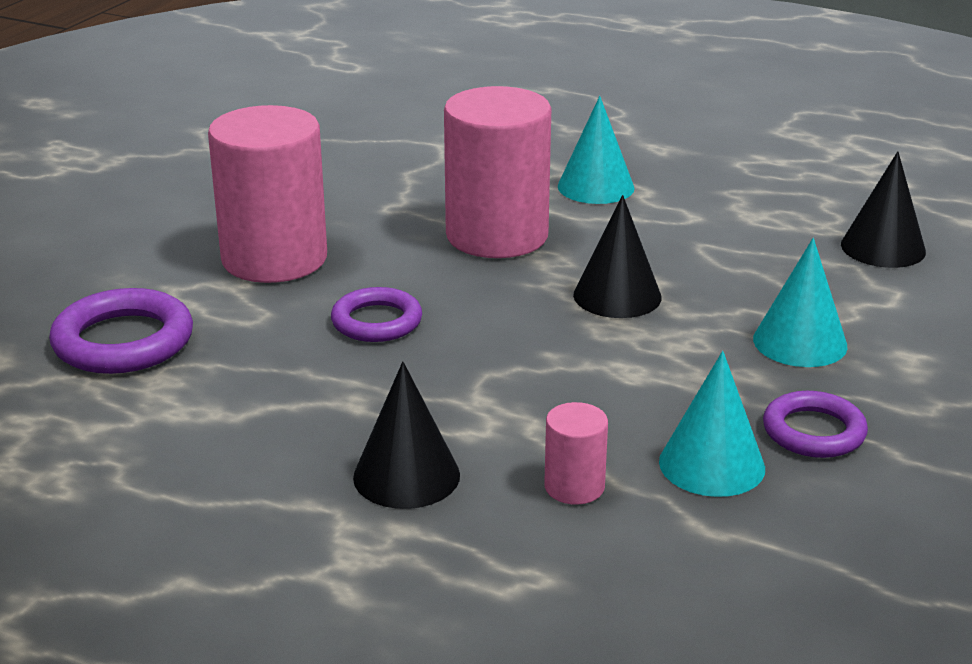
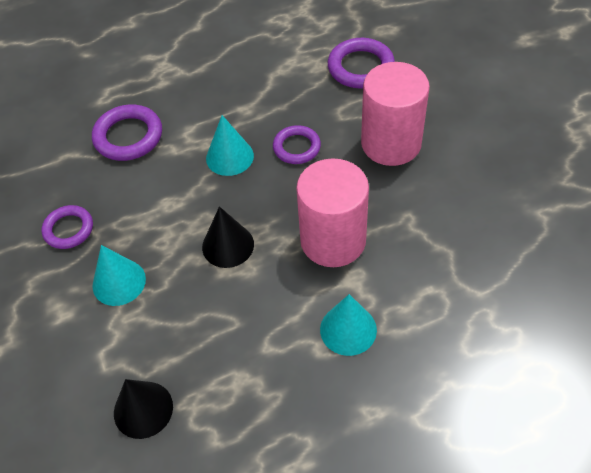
camera: 135 degrees right, 25 degrees up
(406, 476) = (186, 99): black cone -> none
(574, 487) = (128, 136): pink cylinder -> purple ring
(711, 464) = (92, 182): turquoise cone -> turquoise cone (229, 157)

